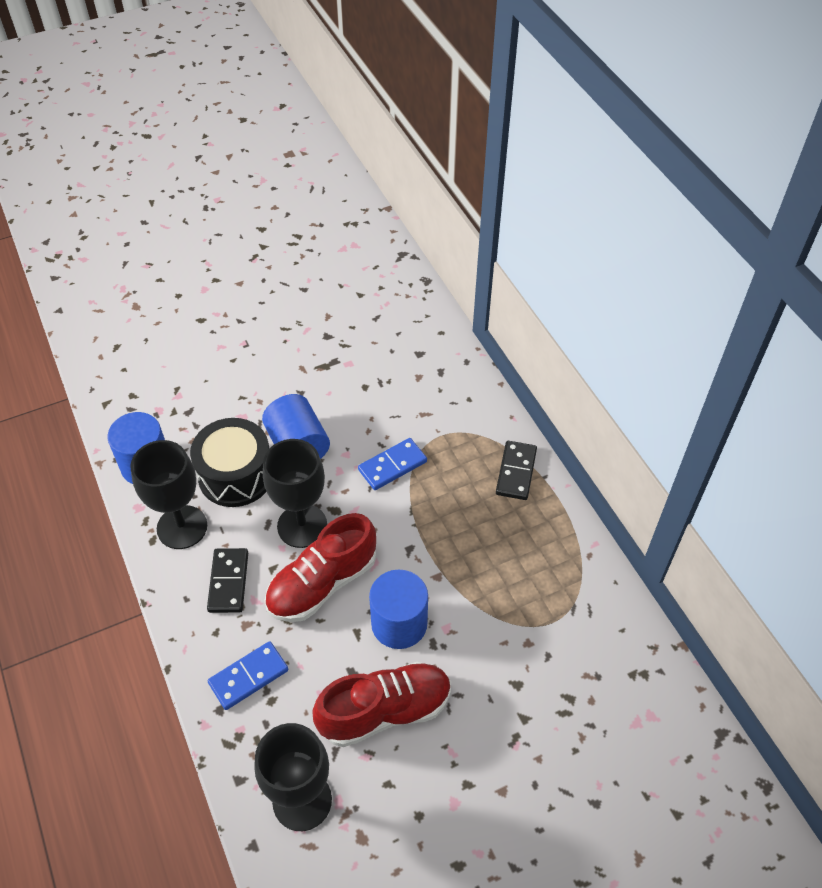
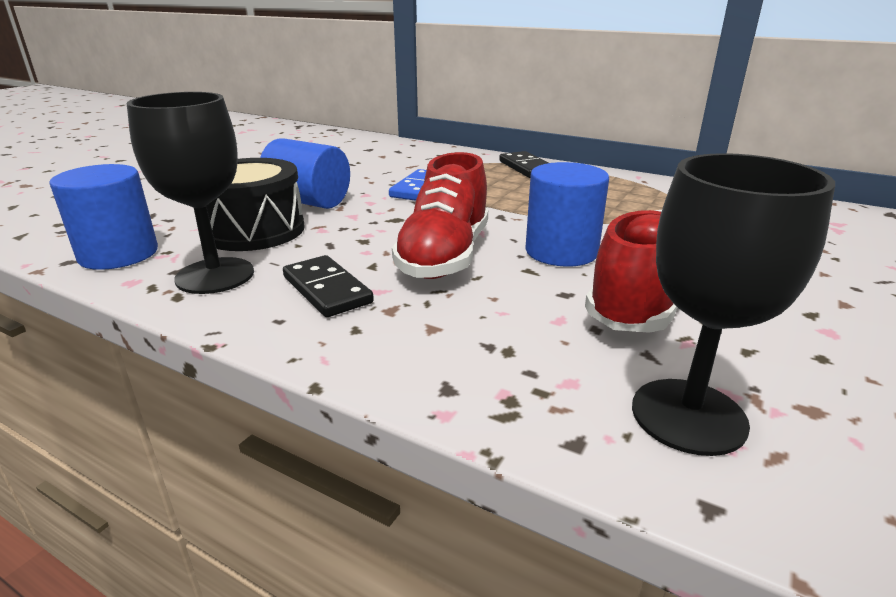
camera: 35 degrees left, 25 degrees down
(248, 676) = (450, 344): blue domino -> none
(302, 526) = (372, 235): black goblet -> none

